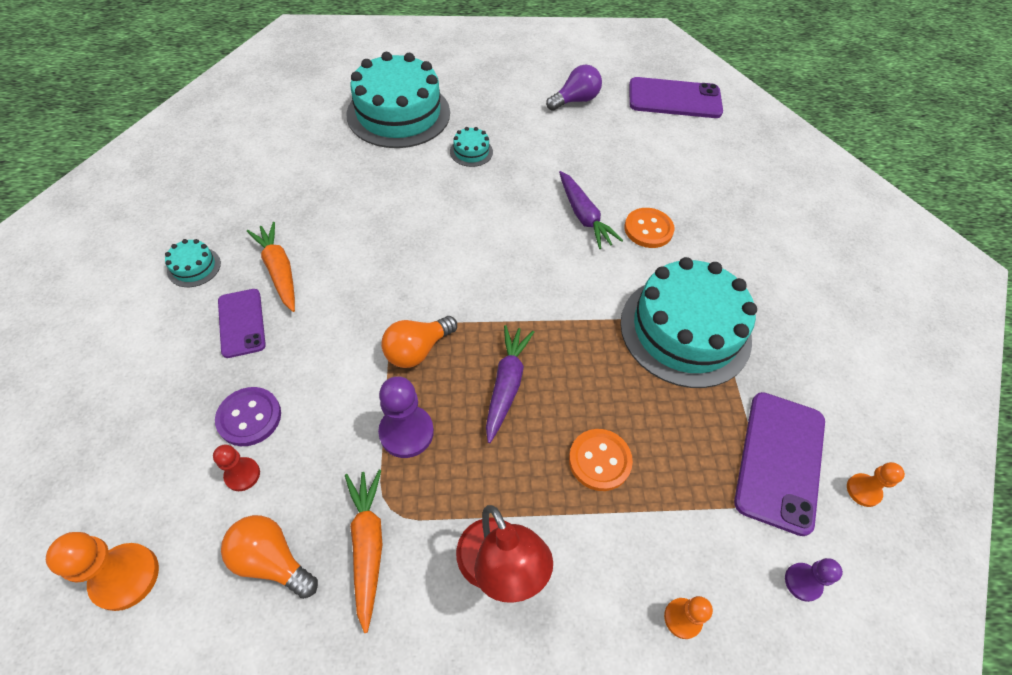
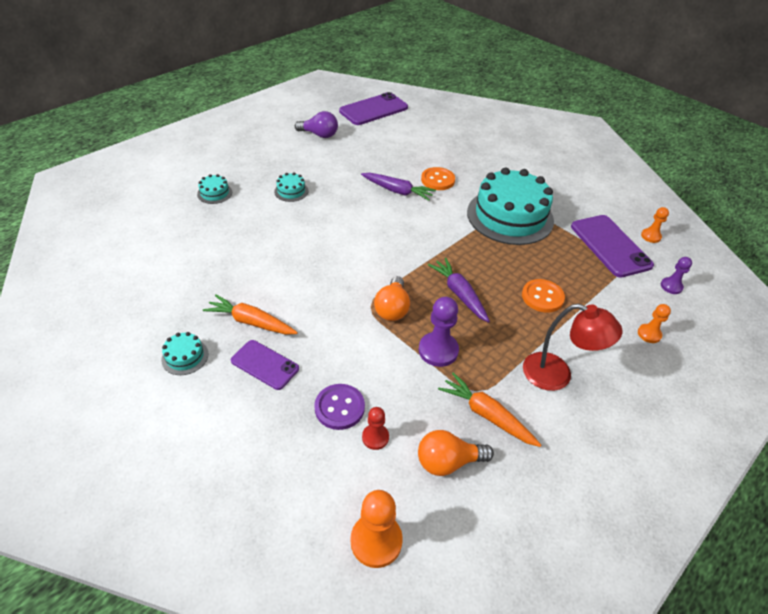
camera: 40 degrees left, 10 degrees down
(398, 113) = (215, 193): turquoise cake -> turquoise cake, size x0.40
(575, 100) = (319, 135): purple light bulb -> purple light bulb turned 90 degrees clockwise

